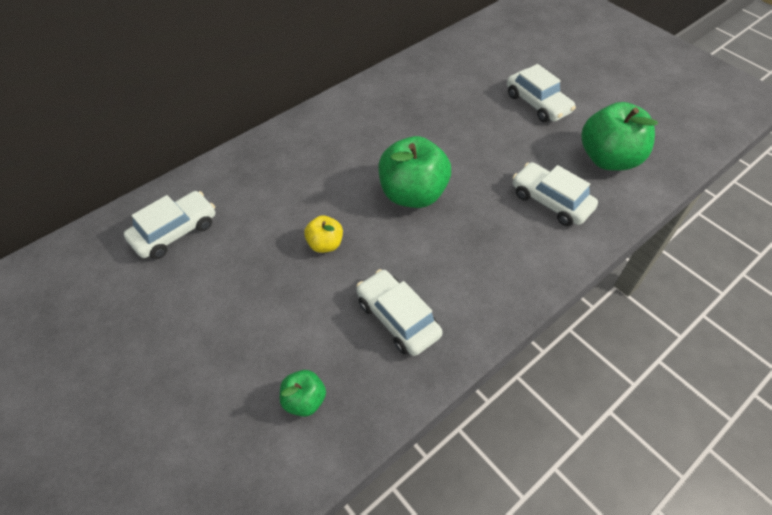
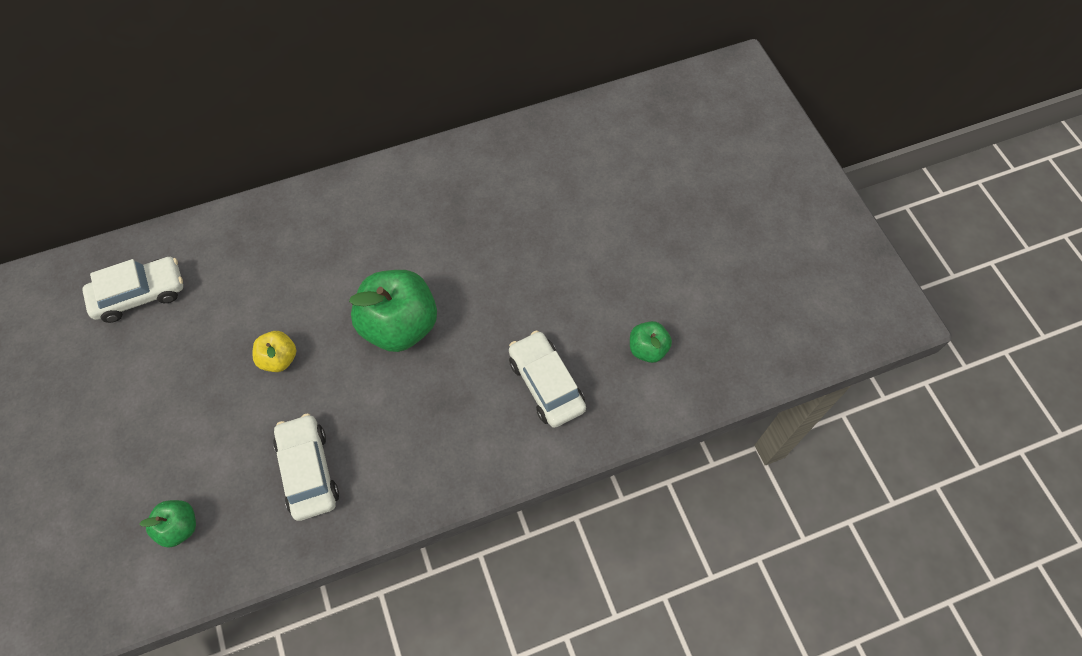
camera: 20 degrees right, 10 degrees up
(537, 103) = (610, 244): white car -> none
(608, 159) = (647, 349): green apple -> green apple, size x0.50

